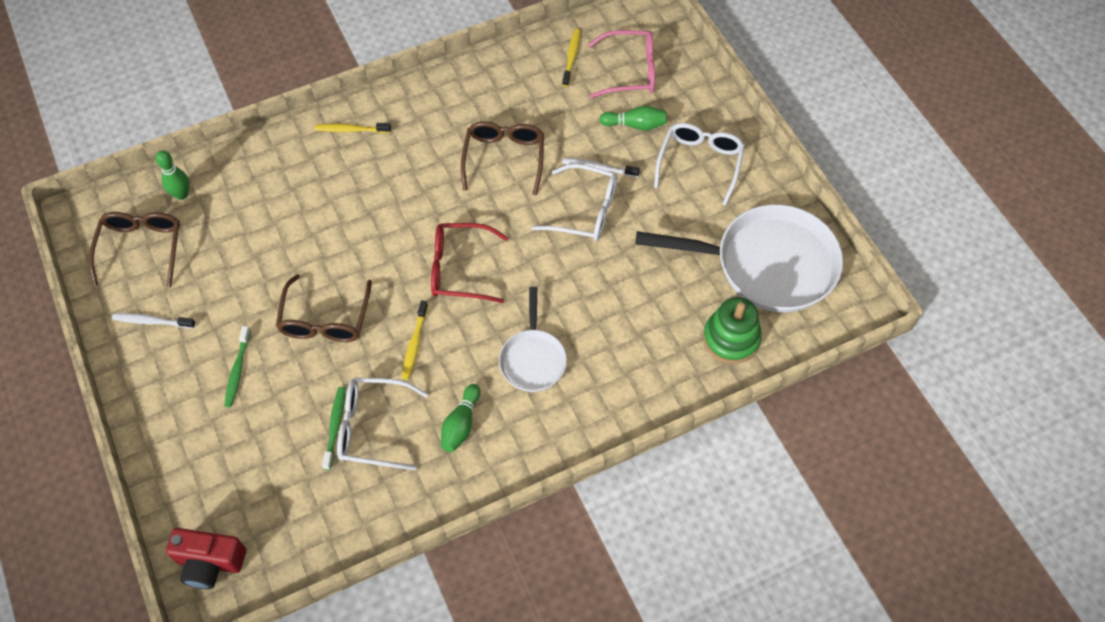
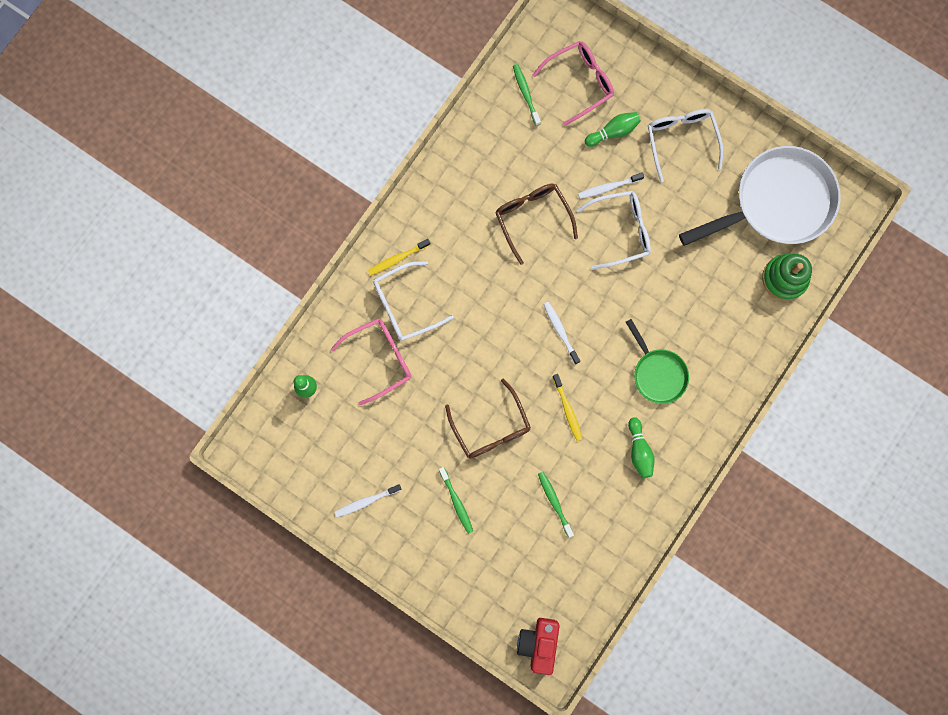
camera: 30 degrees left, 20 degrees up
(141, 248) = (312, 450): brown glasses -> none
(210, 563) = (538, 643): red camera -> red camera turned 120 degrees clockwise
(267, 204) = (380, 359): none -> pink glasses
(373, 428) = (581, 488): white glasses -> white glasses (405, 305)
(460, 269) = (560, 331): red glasses -> white toothbrush
(532, 359) = (657, 373): white pan -> green pan
(571, 57) = (526, 94): yellow toothbrush -> green toothbrush

